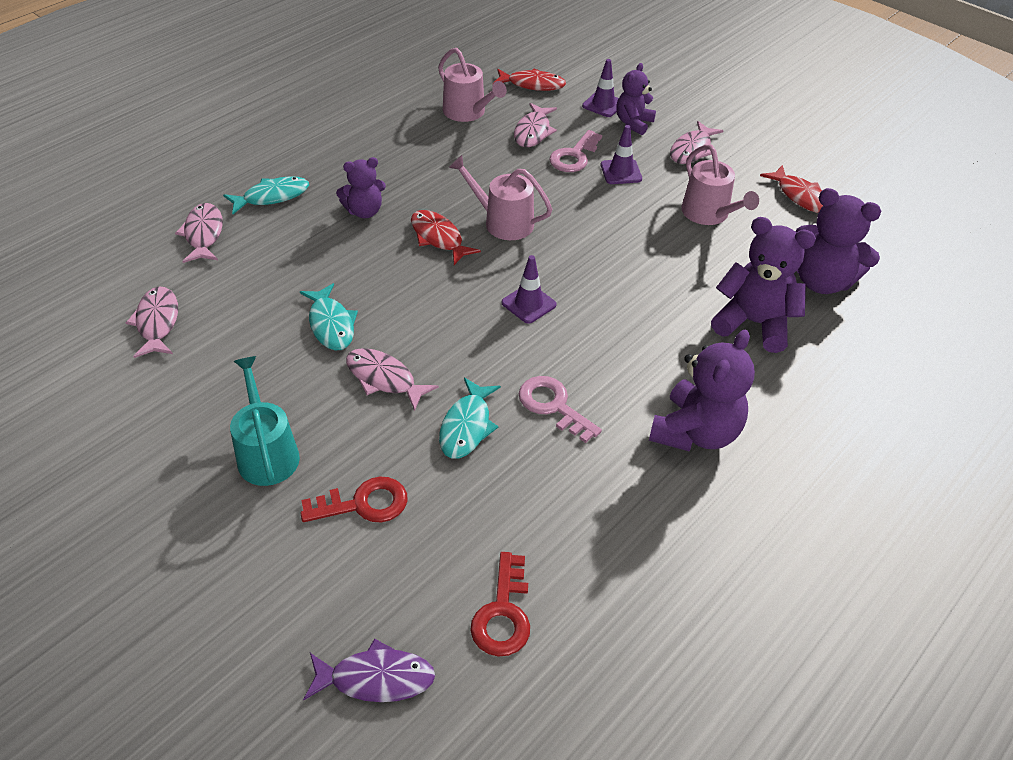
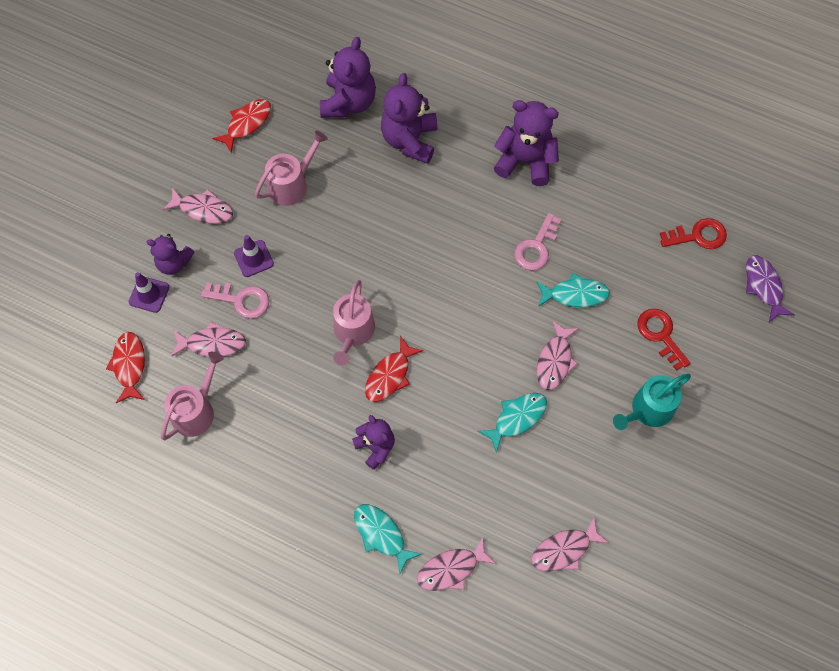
camera: 105 degrees left, 20 degrees up
(528, 304) = (443, 288): purple traffic cone -> none

